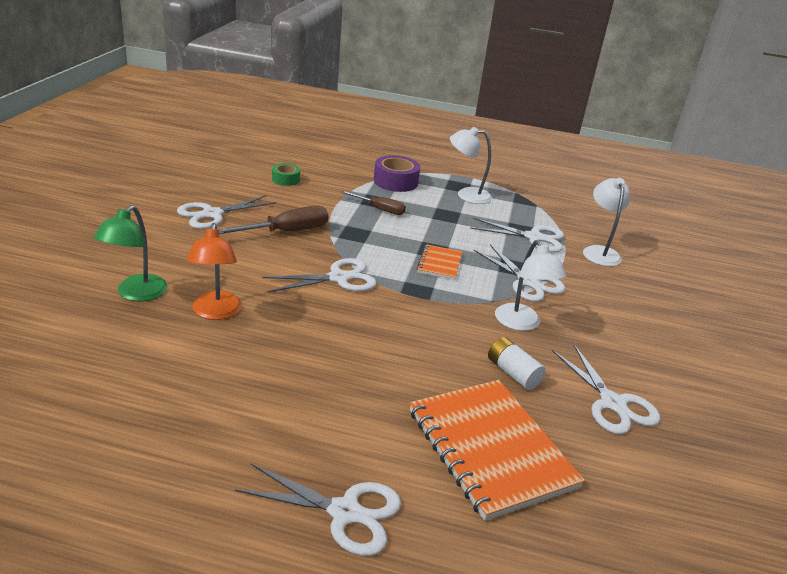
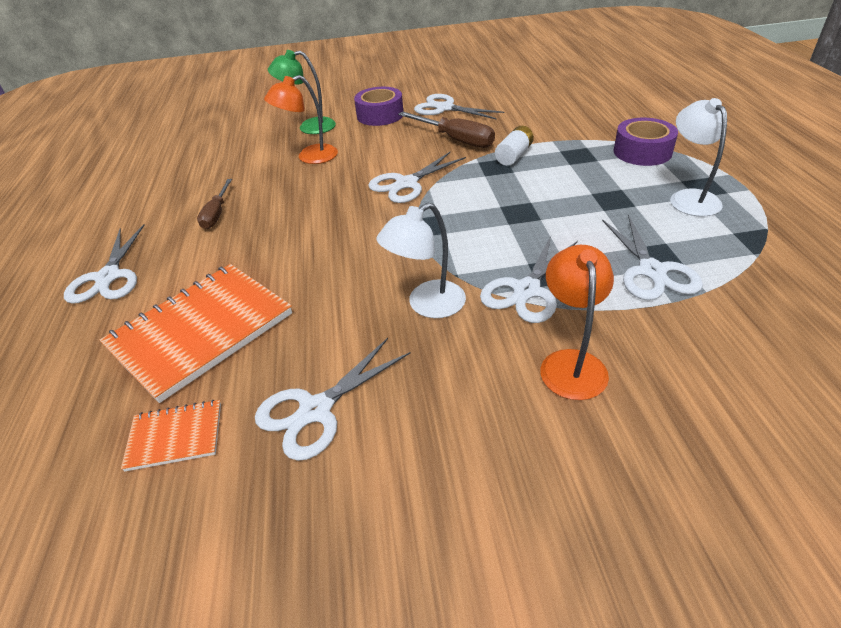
camera: 75 degrees right, 10 degrees up
(174, 247) = (380, 115): none -> purple tape
(285, 179) = (550, 109): green tape -> none
(338, 278) = (406, 184): white scissors -> white scissors turned 90 degrees clockwise
(380, 209) = (563, 163): brown screwdriver -> brown screwdriver (217, 214)
(439, 263) = (495, 224): orange notebook -> orange notebook (175, 436)
(513, 373) = (327, 319): white battery -> white battery (514, 155)
(599, 252) = (699, 339): white lamp -> none
(603, 294) = (571, 363): none -> orange lamp

